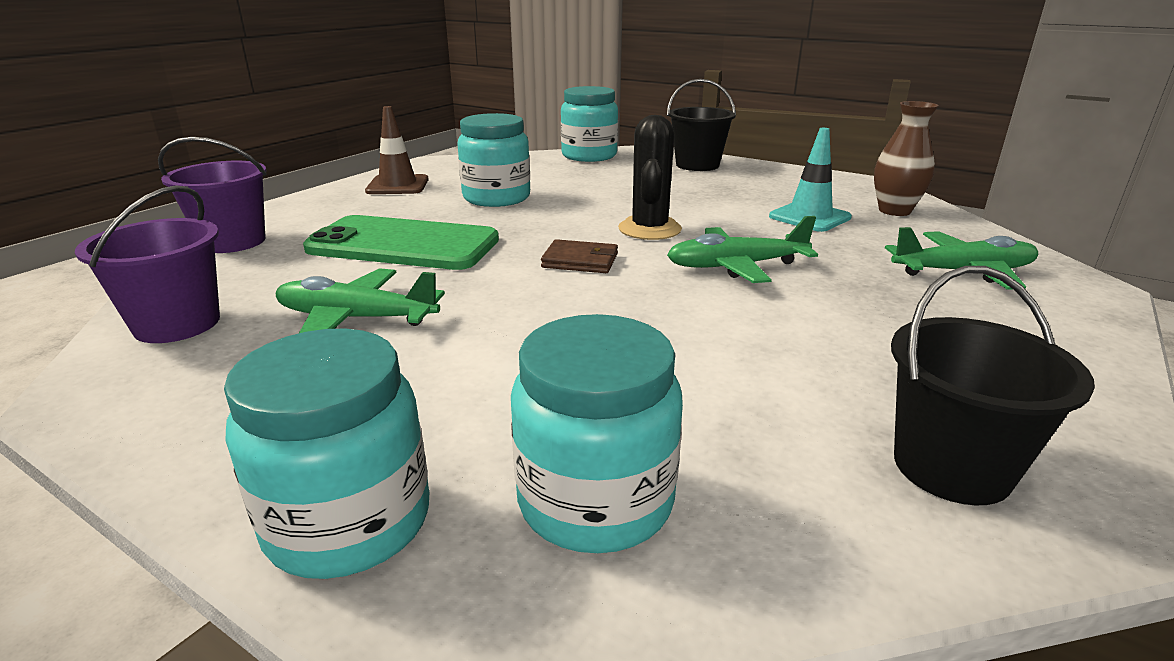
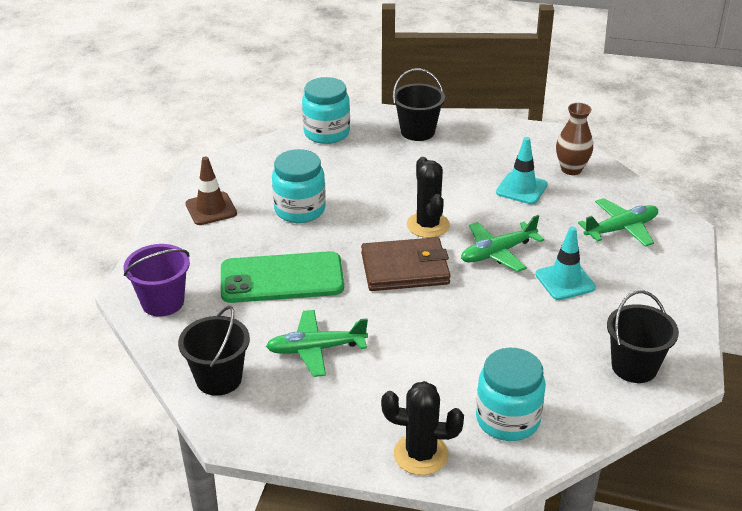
camera: 20 degrees left, 10 degrees up
(177, 324) = (219, 379): purple bucket -> black bucket
(349, 522) = (421, 454): turquoise jar -> black cactus
(580, 261) = (405, 268): brown wallet -> brown wallet, size x1.87
(837, 313) = (565, 281): none -> turquoise traffic cone

